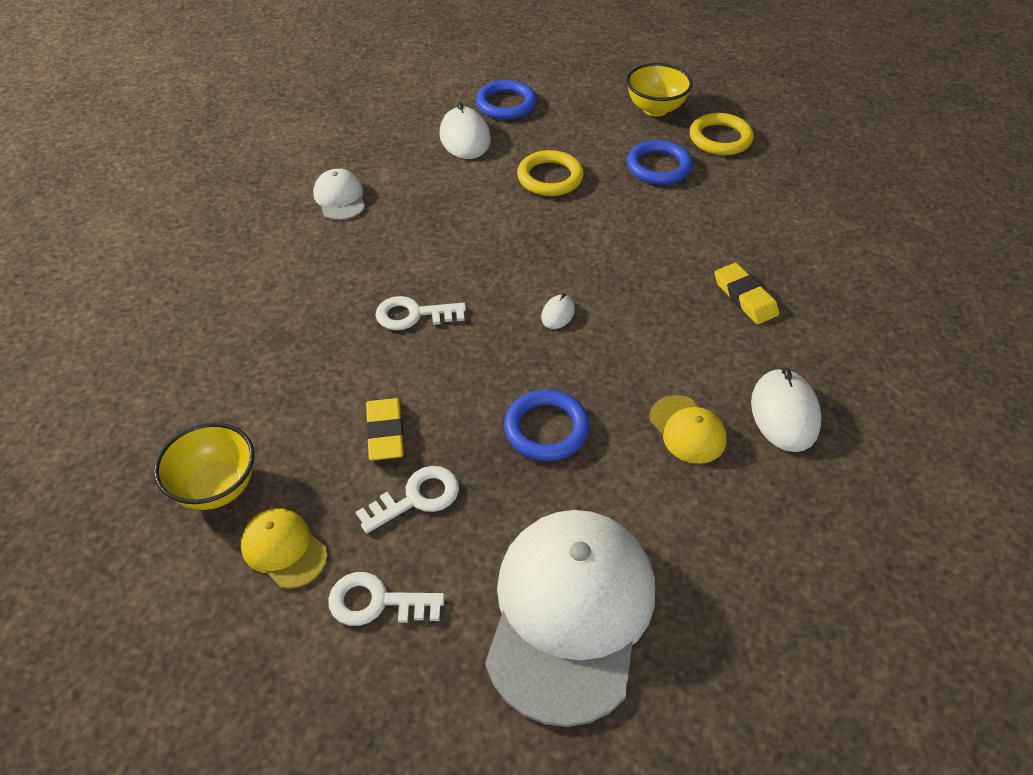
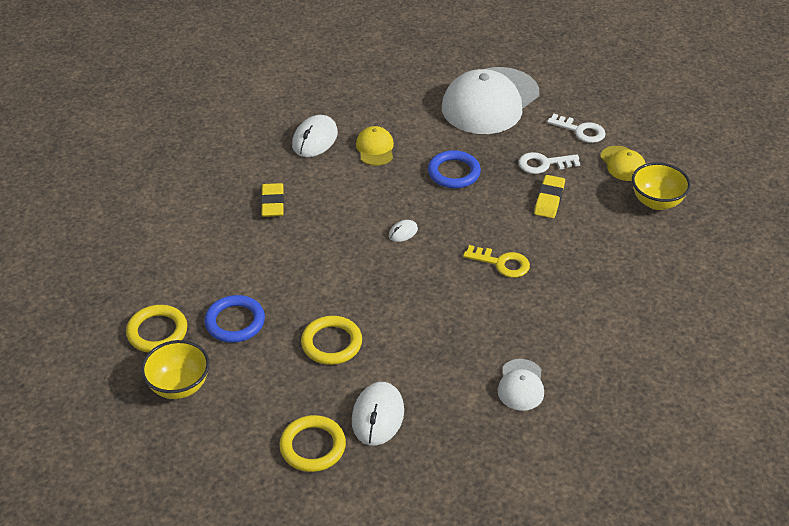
camera: 155 degrees left, 5 degrees down
(413, 315) = (501, 263): white key -> yellow key
(506, 104) = (313, 446): blue ring -> yellow ring

